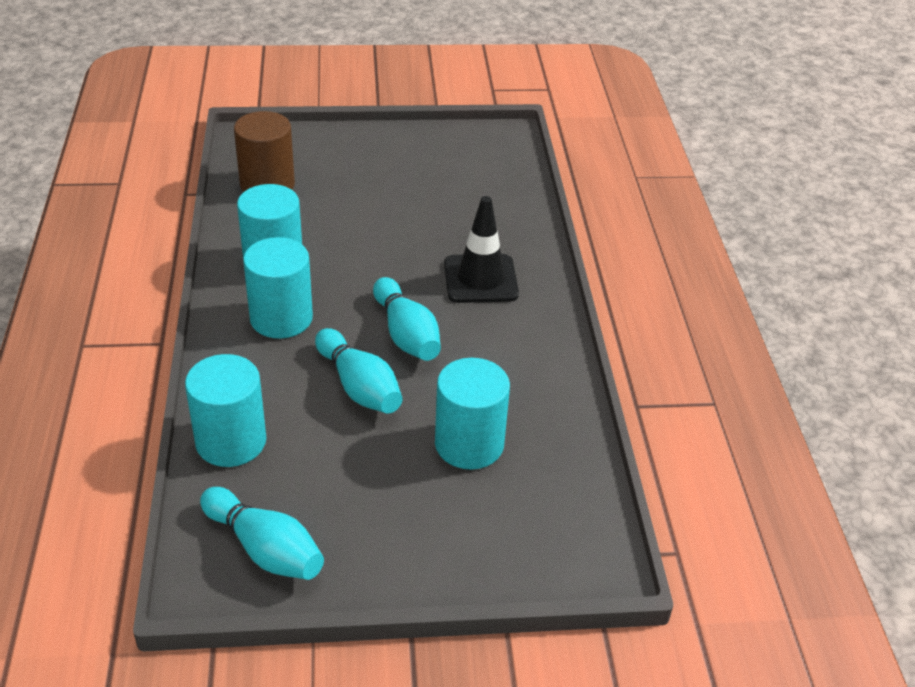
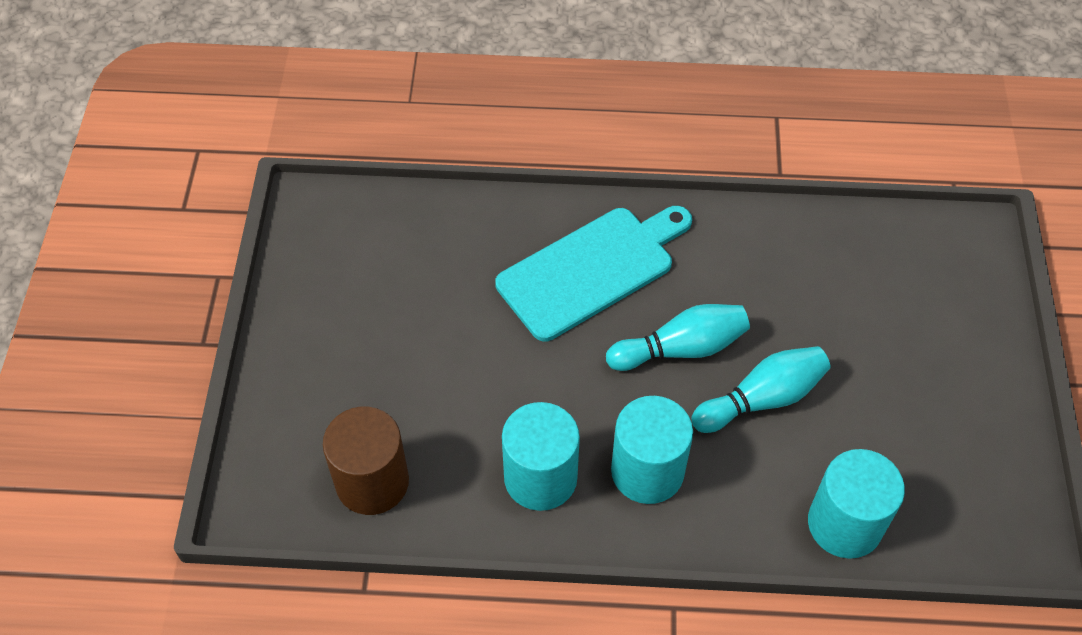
camera: 80 degrees left, 15 degrees up
(265, 549) = (985, 493): turquoise bowling pin -> none
(469, 444) = (842, 311): turquoise cylinder -> none
(480, 279) = (592, 270): black traffic cone -> turquoise cutting board

